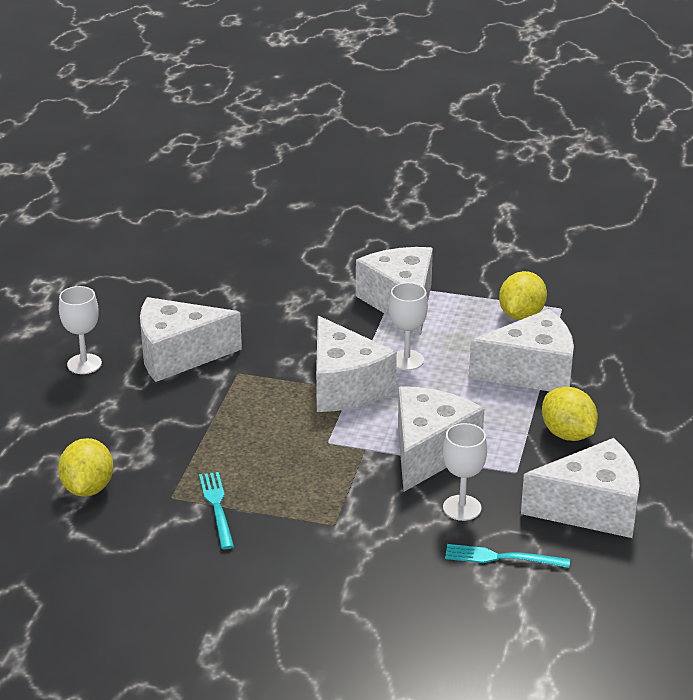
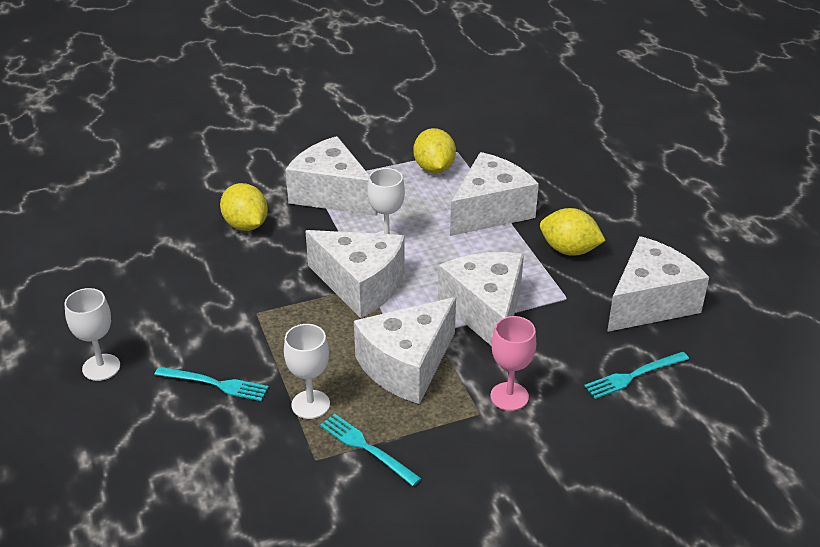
camera: 35 degrees left, 5 degrees up
(88, 488) = (228, 491): yellow lemon -> yellow lemon (246, 225)
(153, 411) = (215, 384): none -> turquoise fork
(178, 355) = (185, 319): white cheese -> white cheese (407, 365)
(372, 523) = (509, 396): none -> pink goblet
(462, 508) = (561, 348): white goblet -> white goblet (310, 404)

